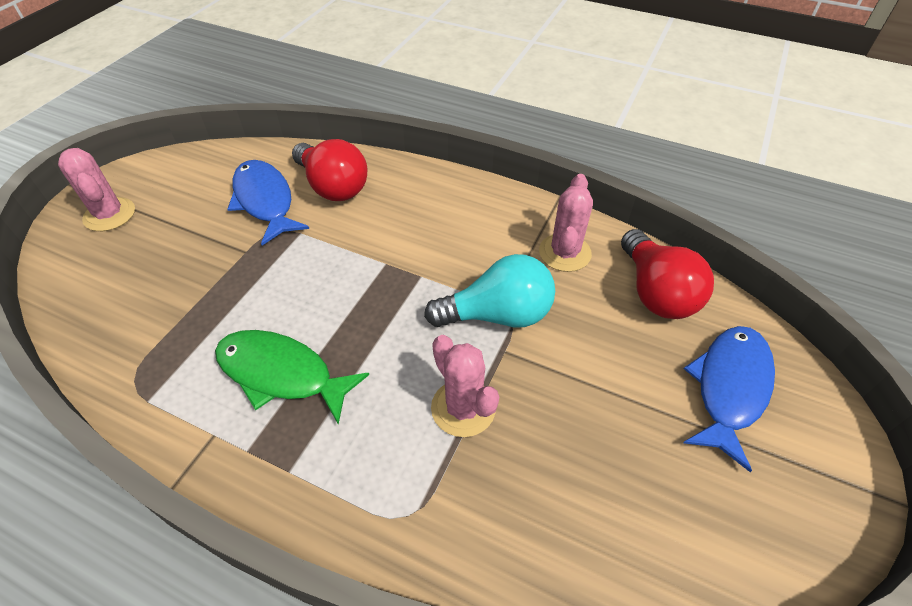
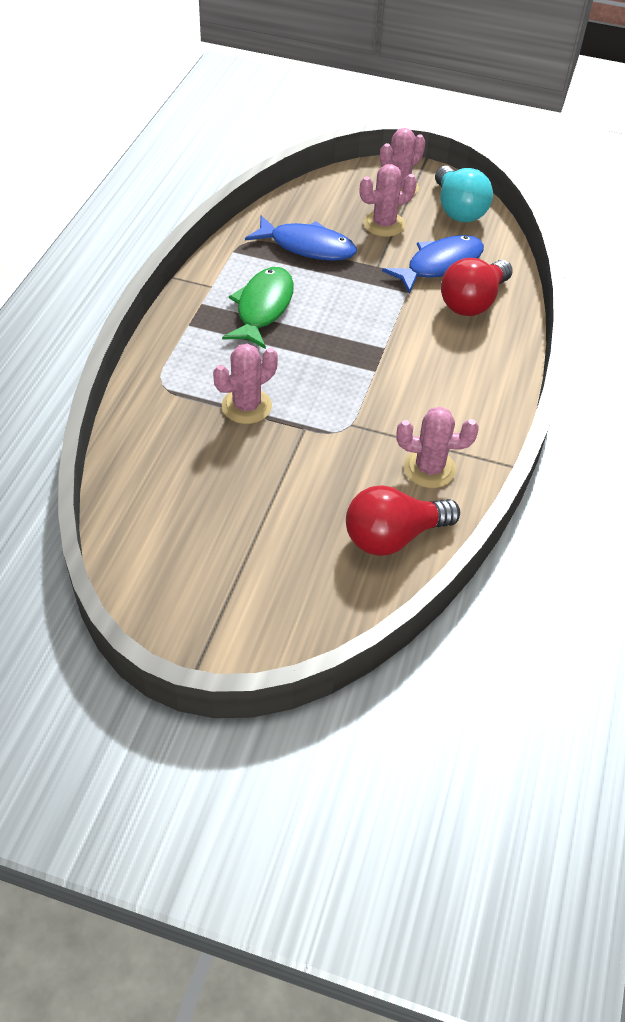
camera: 80 degrees right, 0 degrees up
(172, 236) = (384, 224): none -> pink cactus
(498, 315) = (341, 422): turquoise light bulb -> turquoise light bulb (458, 209)
(729, 388) = (288, 579): blue fish -> blue fish (307, 247)

